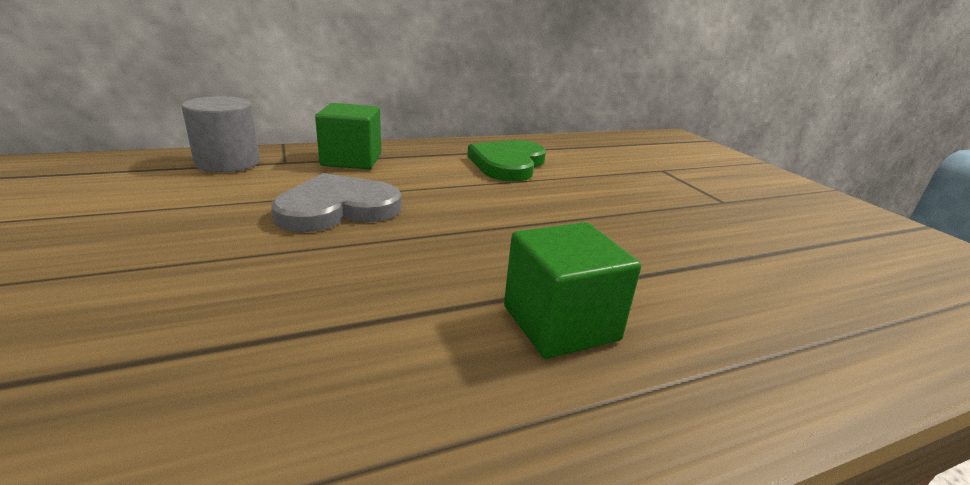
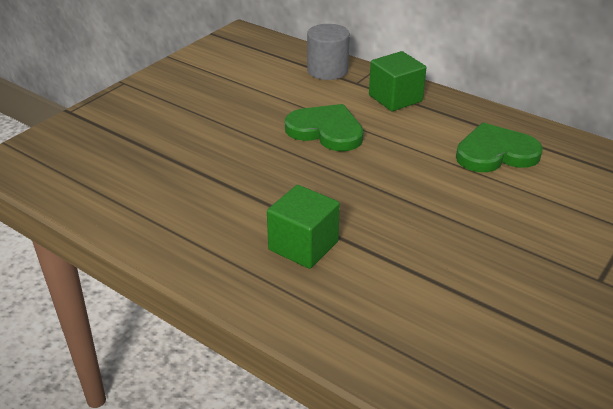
camera: 60 degrees right, 10 degrees up
(337, 208) = (326, 131): grey heart -> green heart

